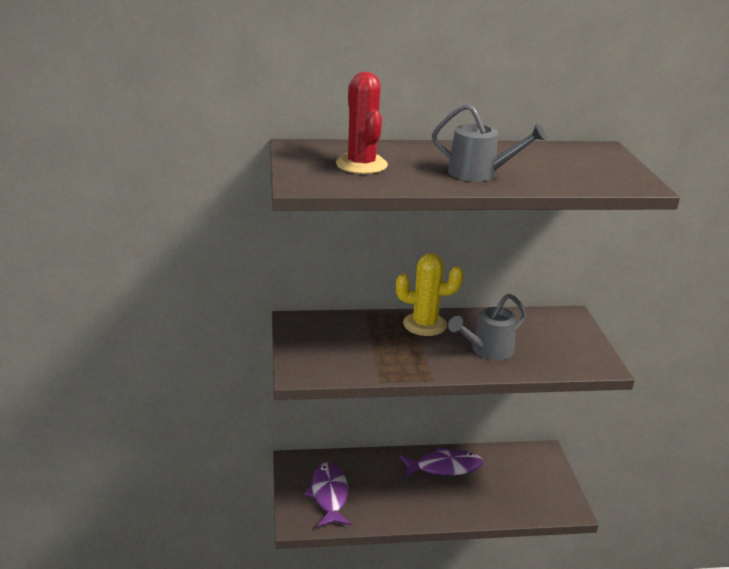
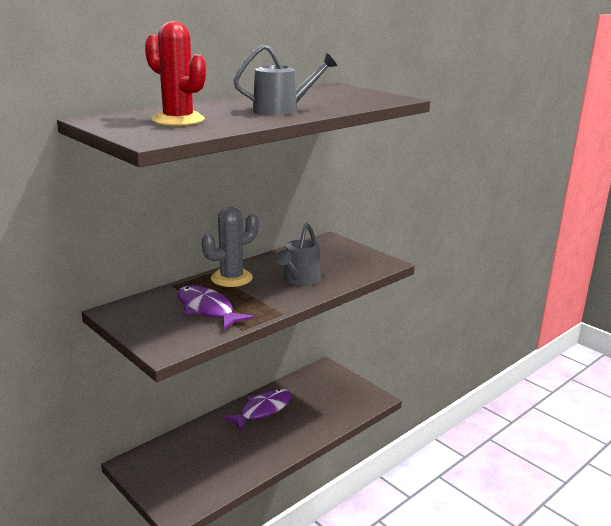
camera: 35 degrees left, 5 degrees down
(329, 495) = (186, 476): purple fish -> purple fish (207, 309)
(424, 324) = (231, 278): yellow cactus -> grey cactus

